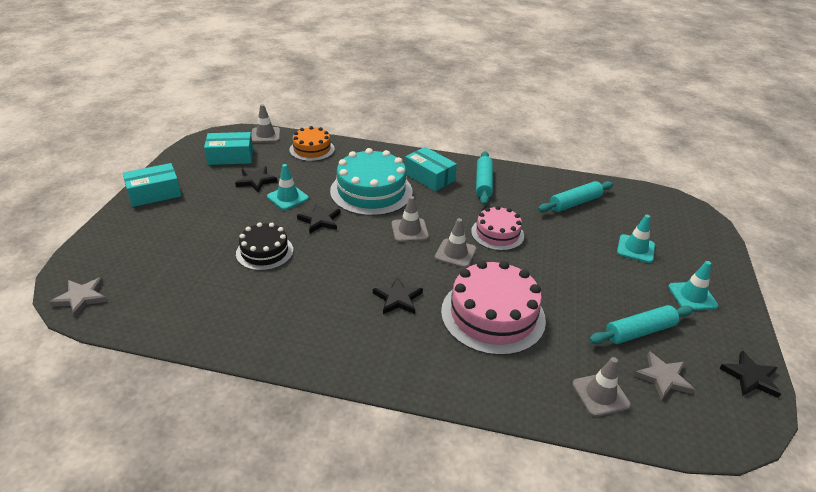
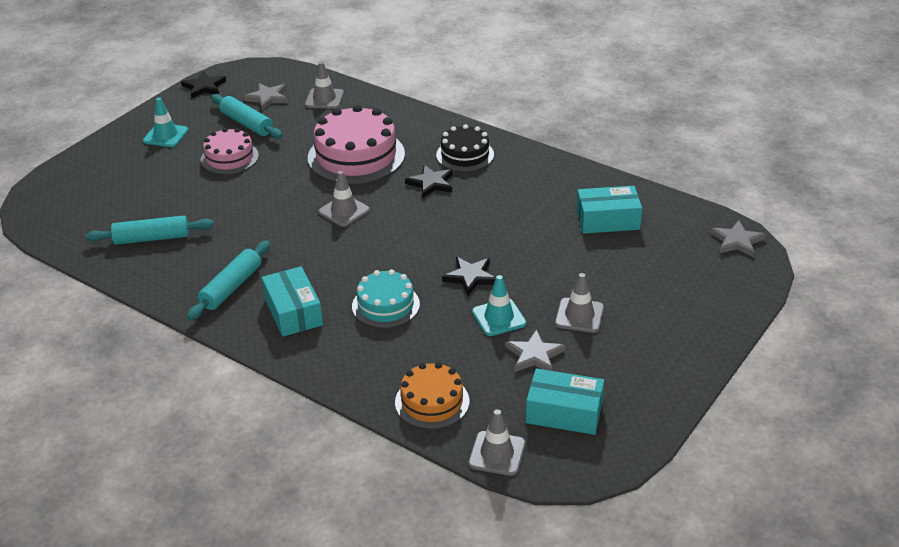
camera: 155 degrees left, 0 degrees up
(154, 193) = (678, 362): turquoise box -> turquoise box (607, 220)
(256, 181) = (534, 355): black star -> grey star
(264, 252) = (546, 252): black cake -> black cake (465, 155)
(371, 191) = (385, 305): turquoise cake -> turquoise cake, size x0.60
(409, 230) = (374, 244): grey traffic cone -> grey traffic cone (579, 315)
(497, 233) = (280, 222): pink cake -> pink cake (229, 158)
(635, 249) = (156, 180): turquoise traffic cone -> none
(639, 331) = (247, 124): turquoise rolling pin -> turquoise rolling pin turned 45 degrees clockwise

